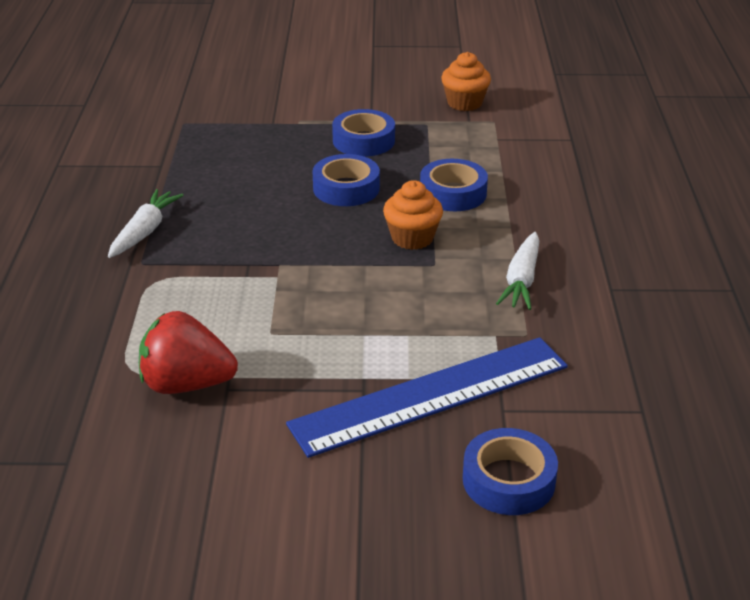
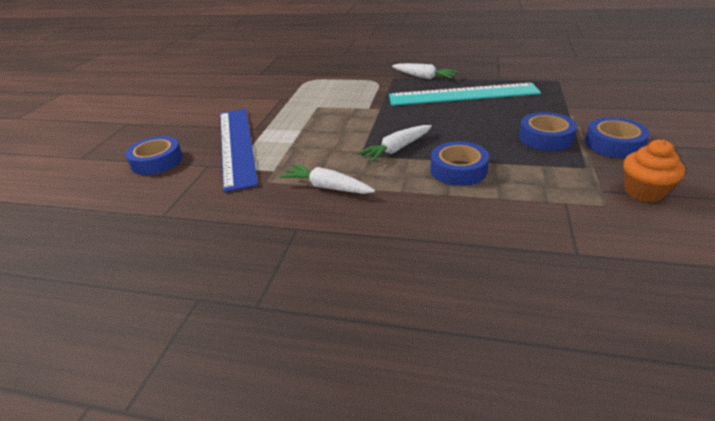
camera: 105 degrees right, 0 degrees up
(186, 384) = (290, 90): red strawberry -> none
(228, 194) = (463, 94): none -> turquoise ruler
(346, 188) = (468, 129): blue tape -> blue tape (614, 144)
(412, 238) = (396, 149): orange cupcake -> white carrot

